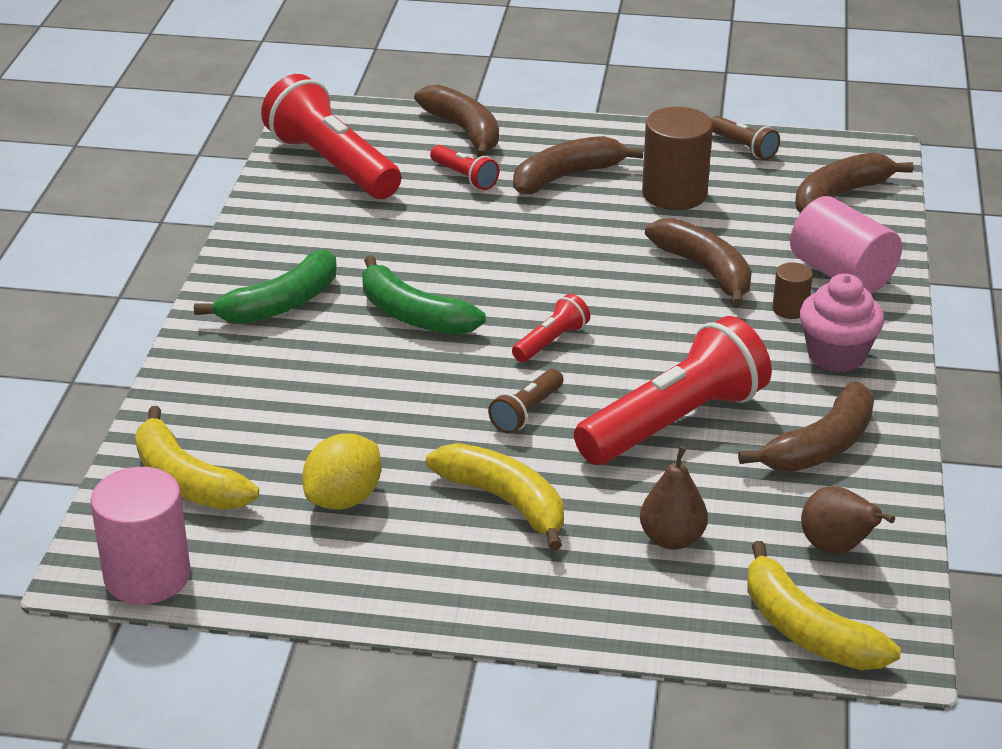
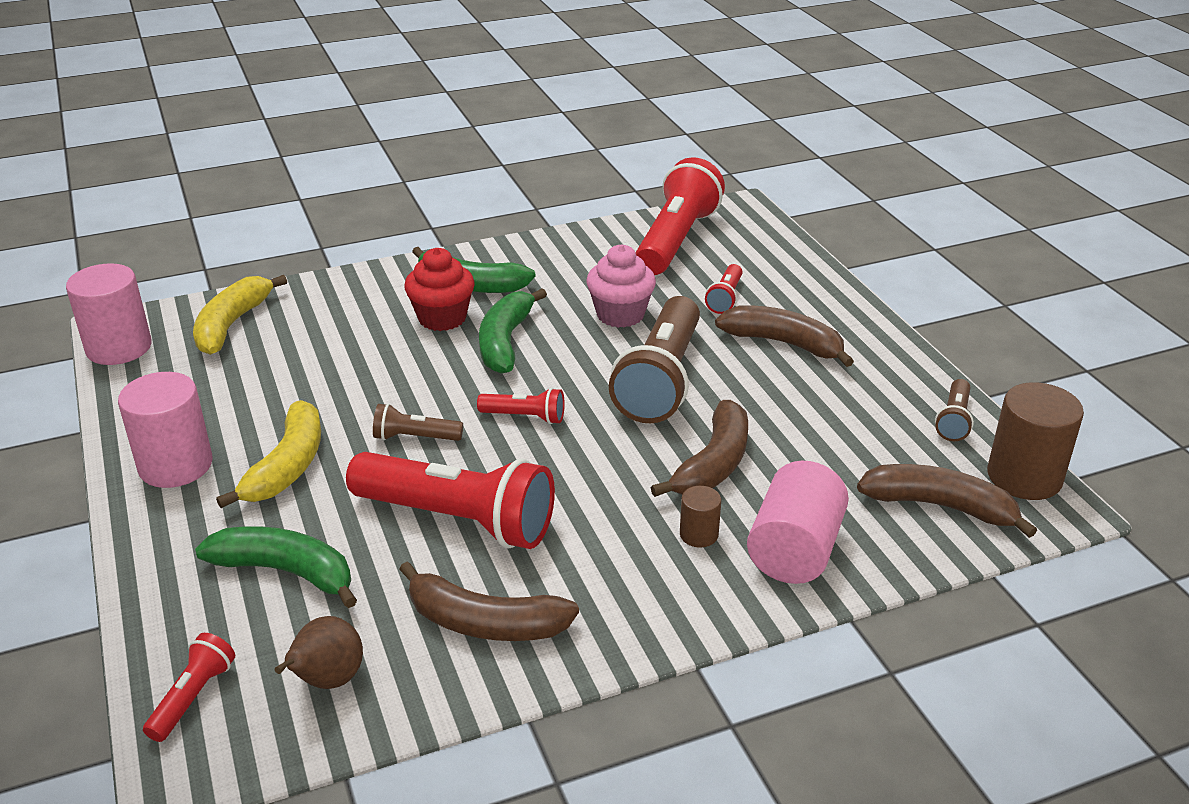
camera: 60 degrees right, 0 degrees up
(328, 339) = (442, 318): none -> red cupcake
(344, 499) = (247, 393): yellow lemon -> none
(437, 576) = (175, 465): none -> pink cylinder
(464, 131) = (795, 275): brown banana -> none
(562, 254) = (661, 380): none -> brown flashlight
(672, 539) = (286, 572): brown pear -> green banana
(674, 194) = (822, 407): brown cylinder -> brown cylinder (1024, 477)
(807, 630) = (193, 697): yellow banana -> red flashlight
(836, 355) = (646, 588): pink cupcake -> pink cupcake (620, 315)

